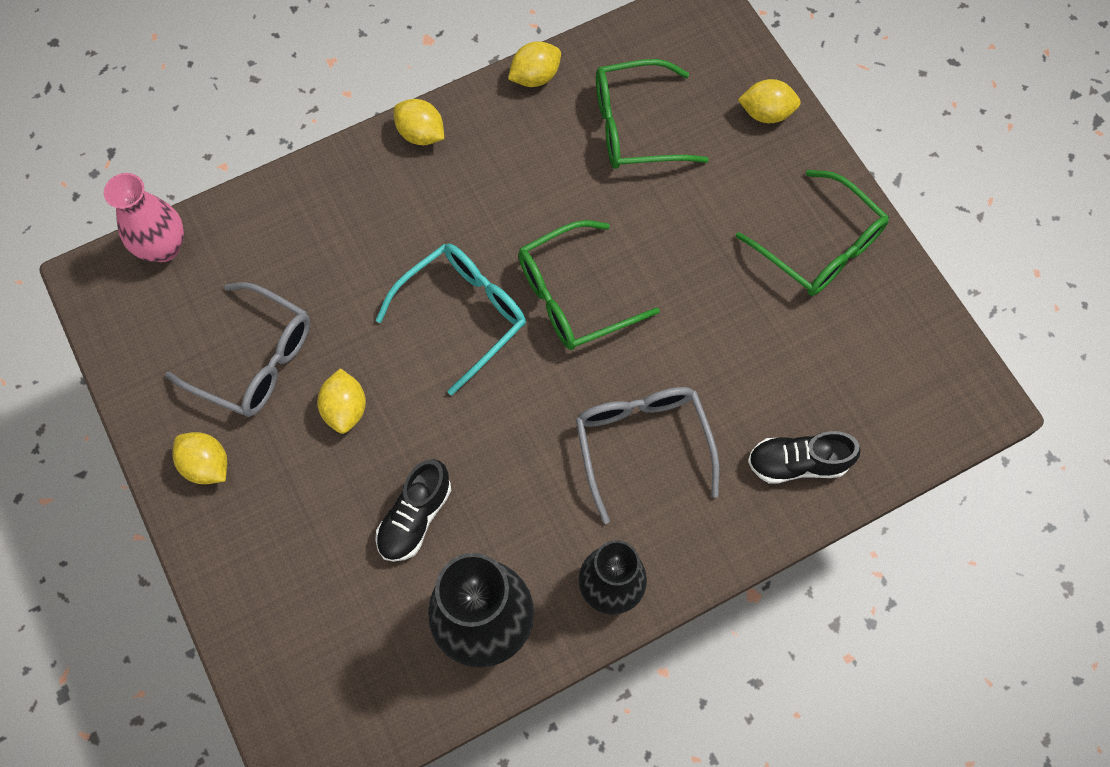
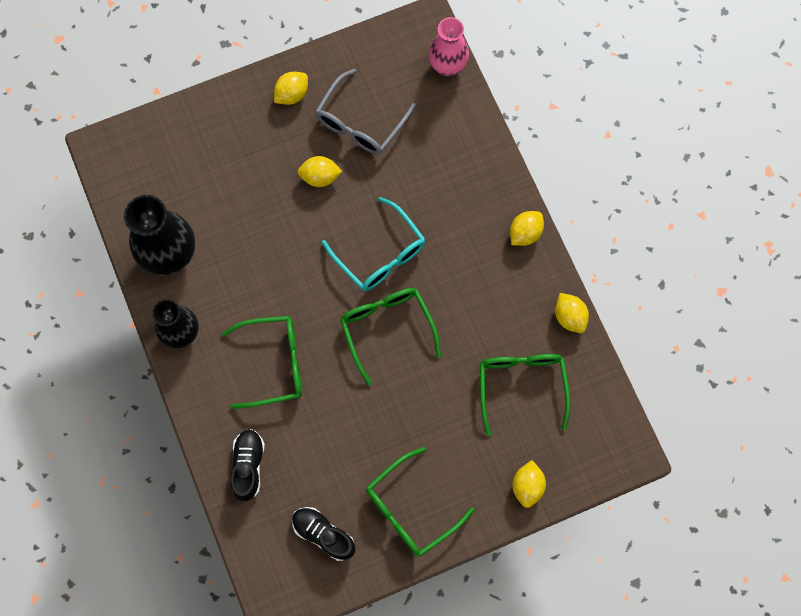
camera: 95 degrees right, 5 degrees up
(415, 517) = (242, 217): black shoe -> black shoe (323, 534)
(642, 444) = (274, 363): grey glasses -> green glasses

